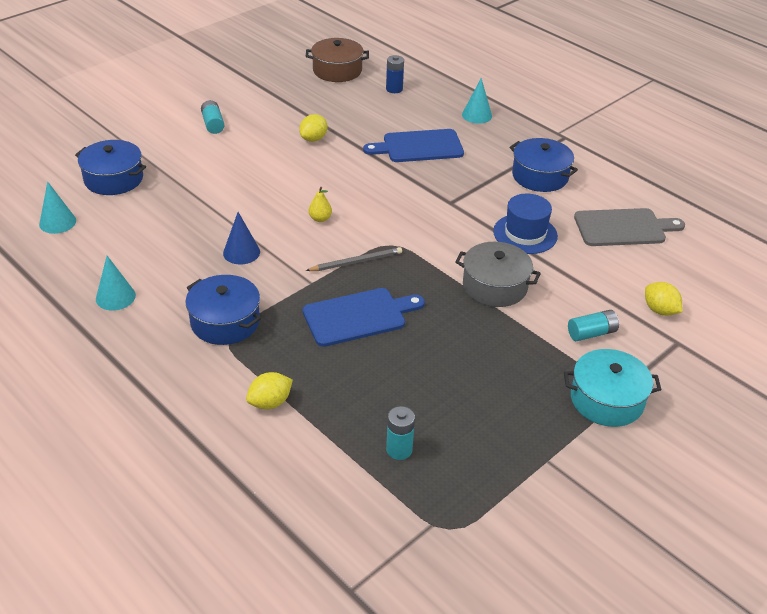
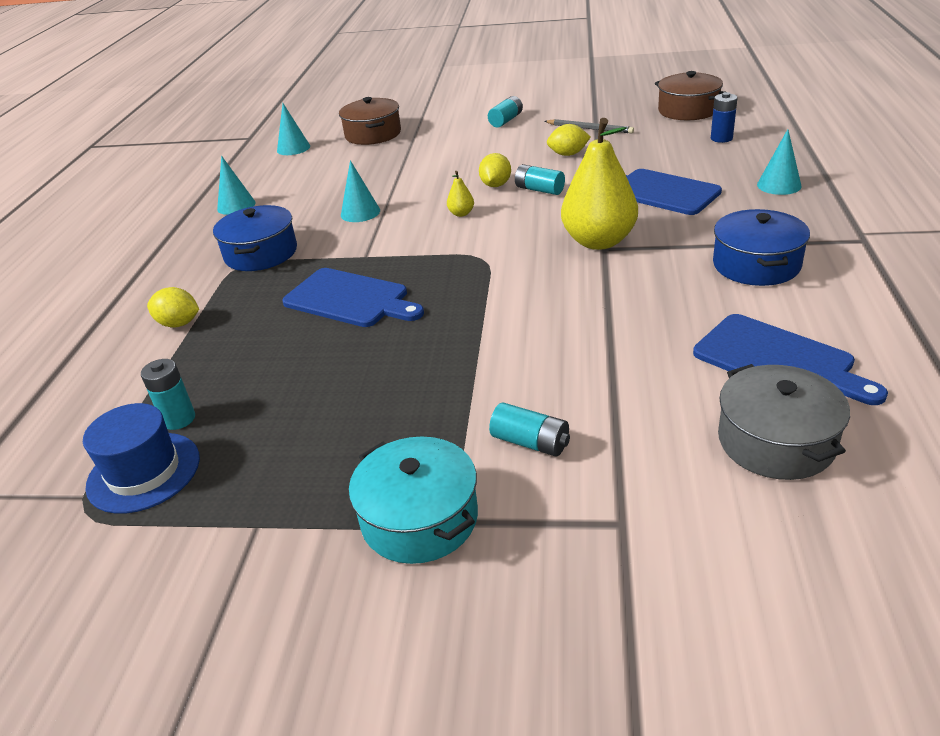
camera: 55 degrees right, 5 degrees down
(113, 179) = (373, 134): blue pot -> brown pot
(241, 252) = (360, 212): blue cone -> turquoise cone
(342, 176) = (539, 190): none -> turquoise battery
(356, 262) = (428, 258): grey pencil -> grey pencil (590, 128)
(440, 199) = (599, 241): none -> yellow pear
(495, 286) = (511, 339): grey pot -> grey pot (776, 441)
(525, 234) = (634, 309): blue hat -> blue hat (144, 472)
(623, 228) = (778, 361): grey cutting board -> blue cutting board
(659, 310) = (664, 473): yellow lemon -> yellow lemon (496, 185)

